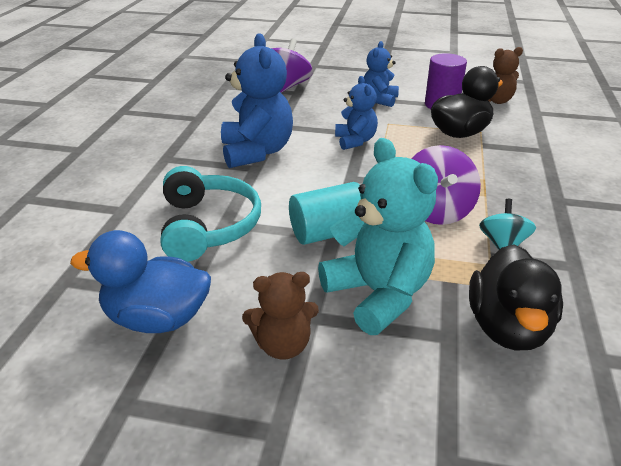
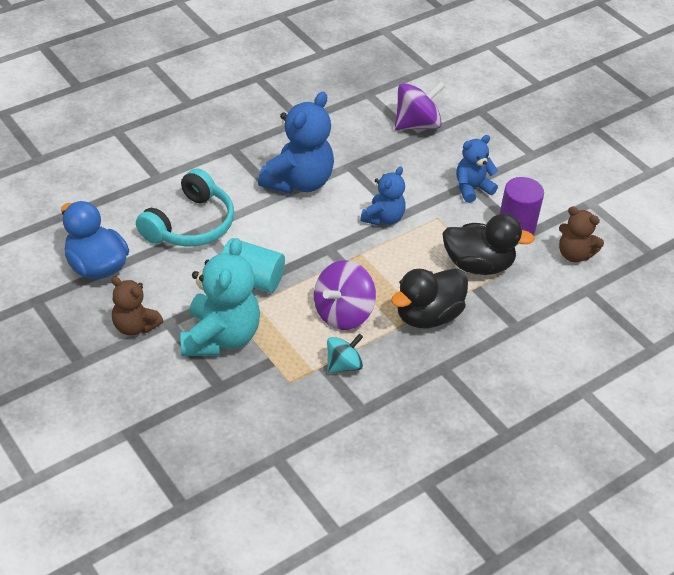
camera: 40 degrees right, 10 degrees up
(508, 327) = (257, 407): black duck -> black duck (427, 316)

